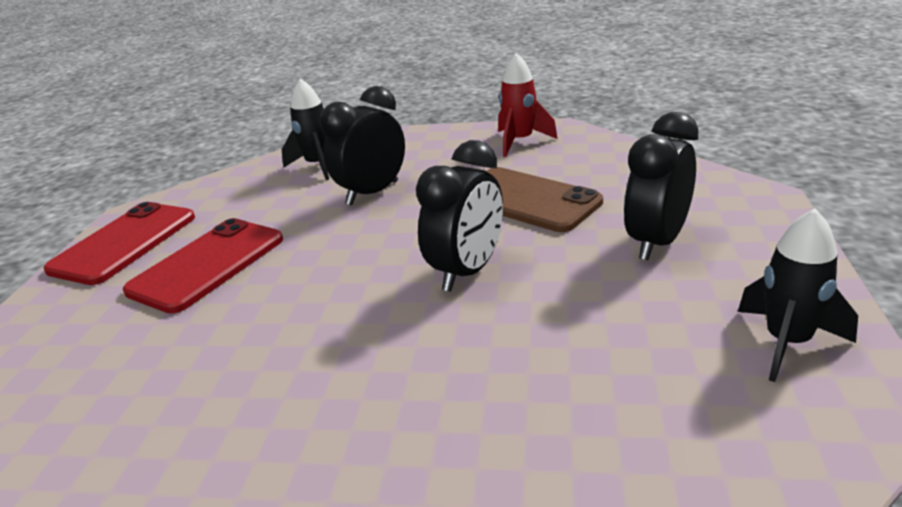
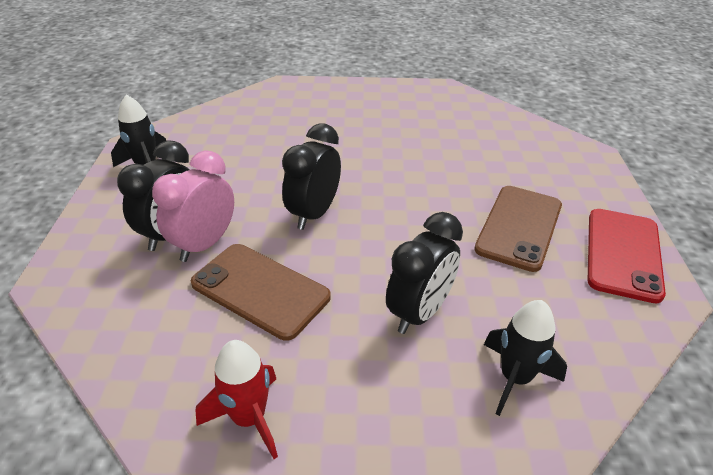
camera: 170 degrees right, 10 degrees up
(207, 265) = (519, 227): red phone -> brown phone
(607, 233) = (204, 244): none -> pink clock

